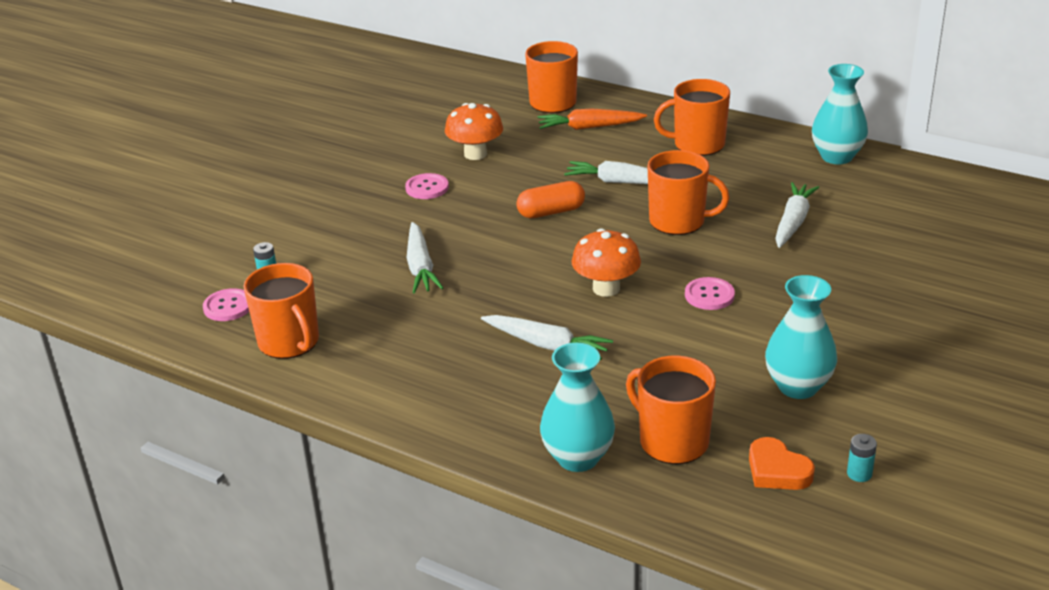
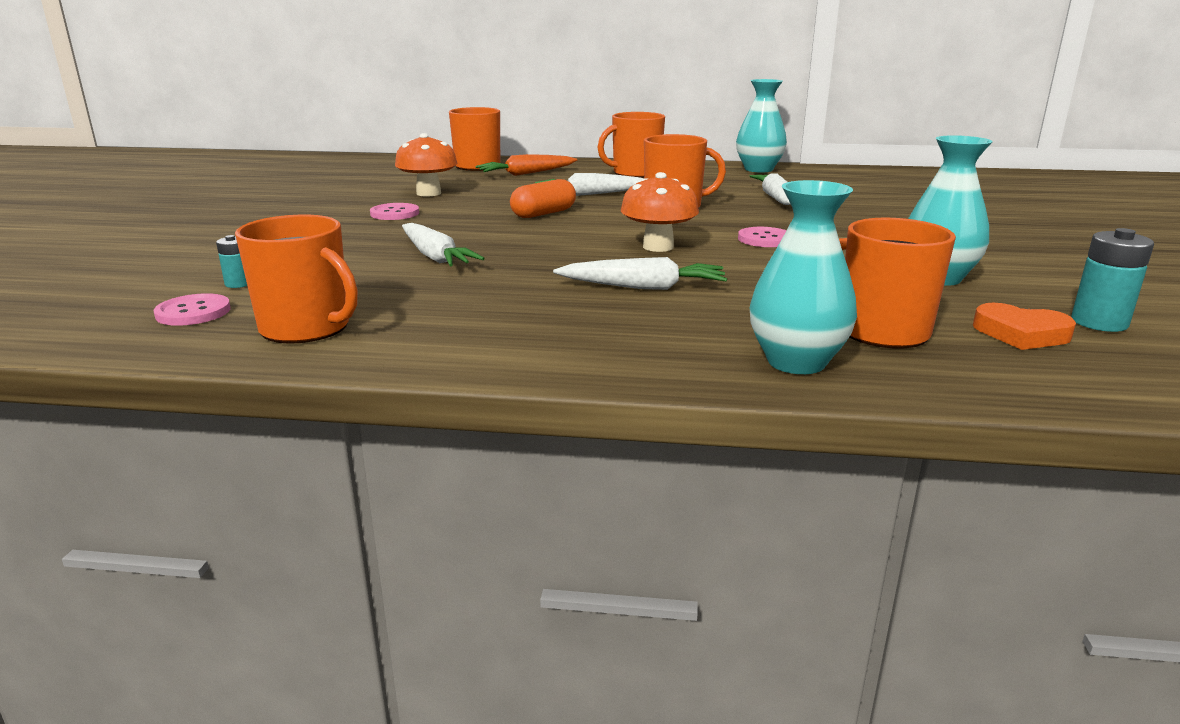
camera: 25 degrees left, 10 degrees down
(859, 474) = (1099, 322): turquoise battery -> turquoise battery, size x1.70

